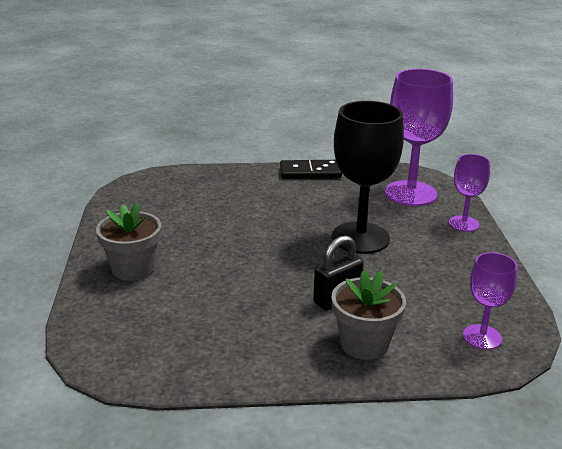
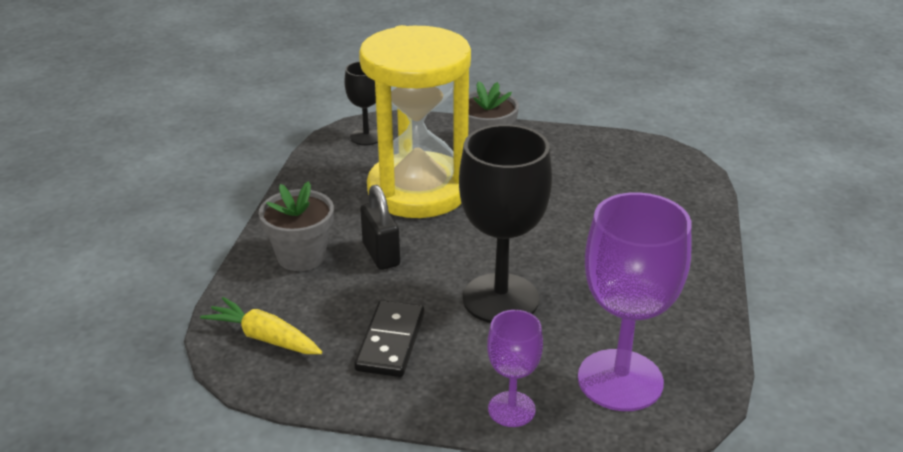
camera: 105 degrees right, 5 degrees up
(120, 350) = (366, 137): none -> black goblet
(225, 296) = (418, 190): none -> yellow hourglass
(310, 172) = (702, 293): black domino -> black domino (390, 342)
(482, 337) = (264, 337): purple goblet -> yellow carrot

